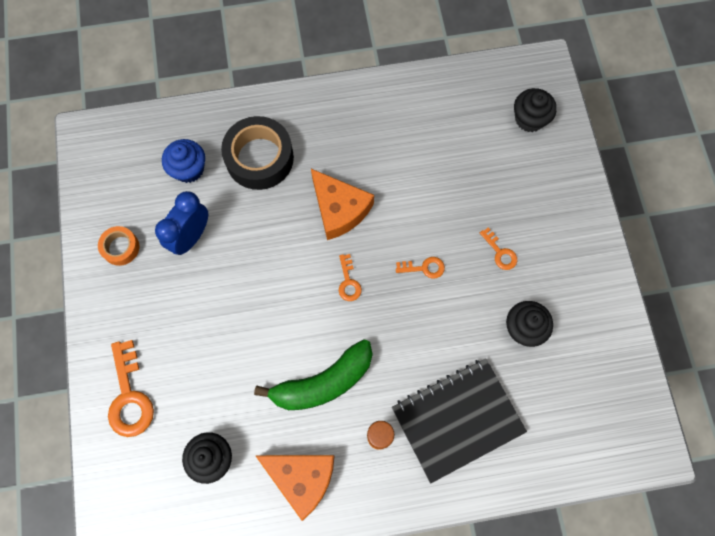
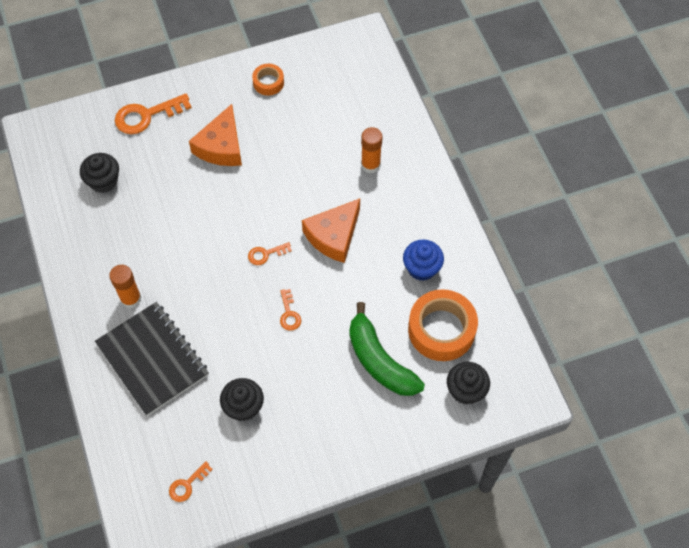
camera: 80 degrees right, 10 degrees down
(189, 169) = (348, 114): blue cupcake -> blue cupcake (422, 268)
(191, 237) = (287, 129): blue clock -> none
(259, 158) = (370, 165): black tape -> orange glue stick
(302, 478) = (93, 247): orange cheese -> orange cheese (221, 146)
(323, 382) = (173, 249): green banana -> green banana (379, 361)
(463, 127) = (441, 330): none -> orange tape
(500, 252) = (316, 377): orange key -> orange key (187, 484)

